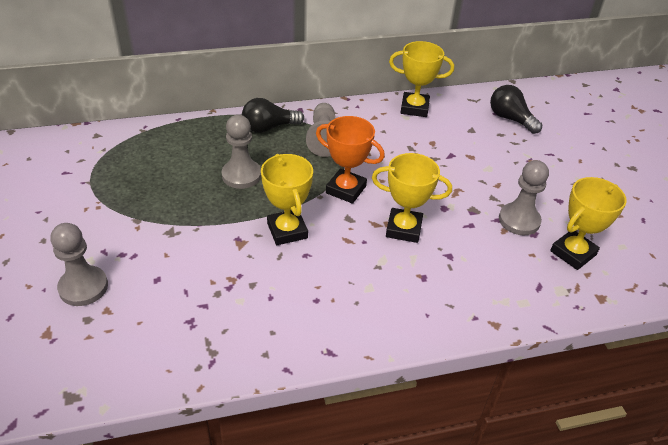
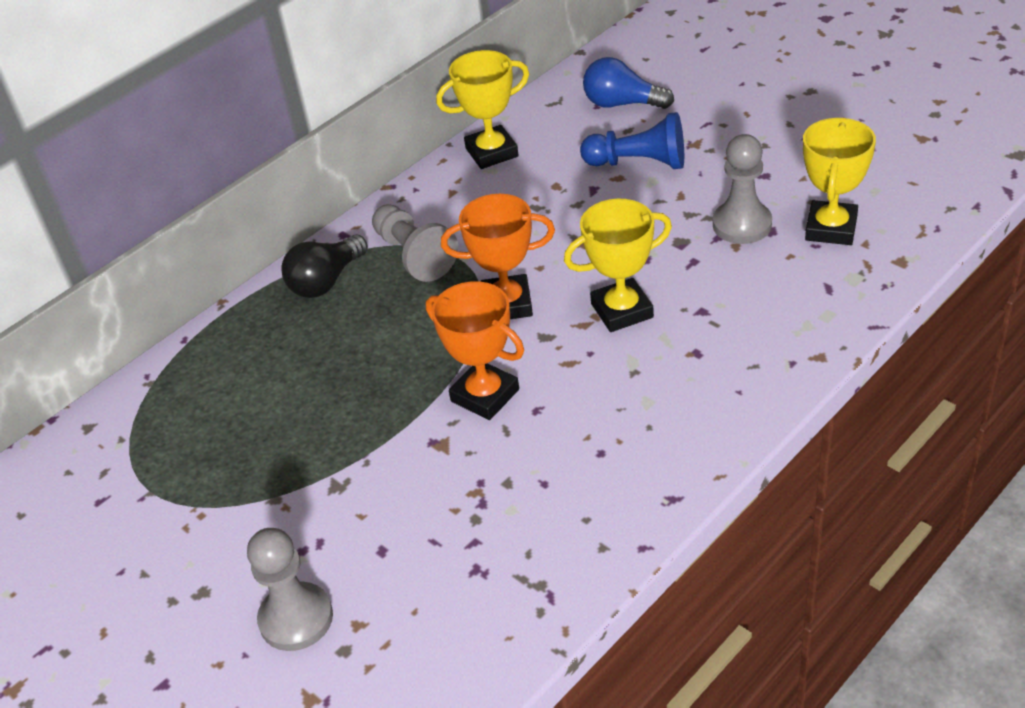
camera: 25 degrees left, 0 degrees up
(241, 175) = (354, 363): grey pawn -> none
(287, 231) = (485, 395): yellow trophy -> orange trophy
(490, 155) = (639, 163): none -> blue pawn
(510, 119) = (622, 104): black light bulb -> blue light bulb

